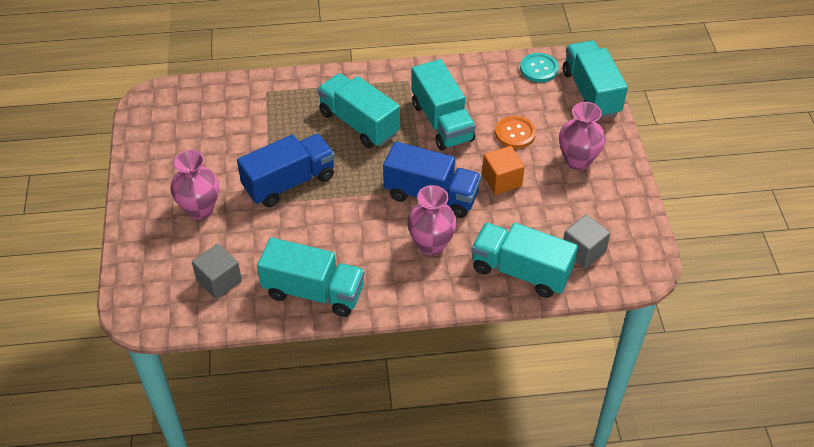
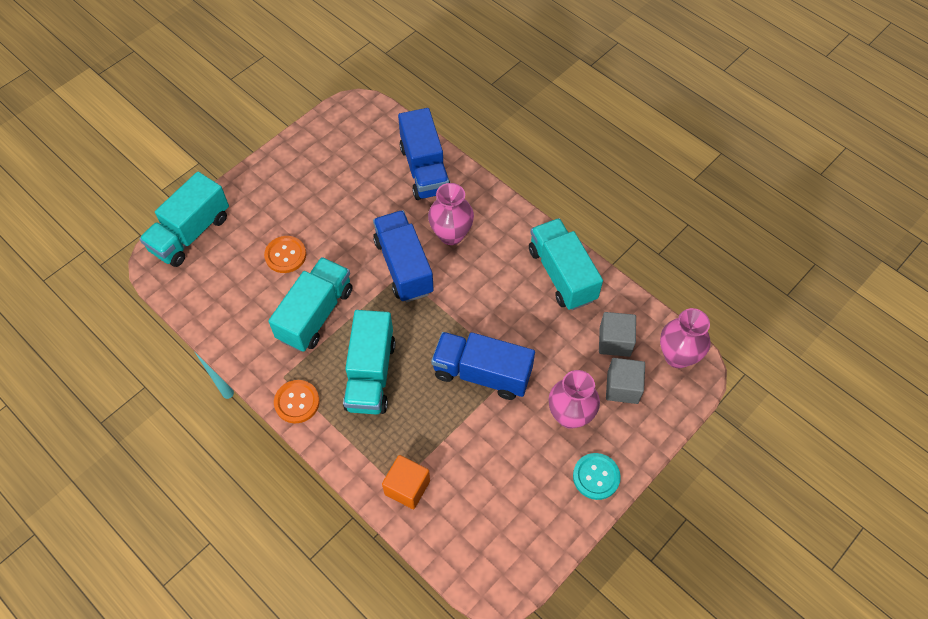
camera: 130 degrees left, 10 degrees up
(381, 77) = (297, 402): none -> orange button
(502, 180) = (347, 232): orange cube -> orange cube (407, 487)
(520, 271) = (424, 169): turquoise truck -> blue truck
(539, 69) = (187, 287): turquoise button -> turquoise button (596, 477)
(577, 161) = (282, 198): pink vase -> pink vase (677, 356)
(583, 251) = (373, 146): grey cube -> grey cube (622, 387)

